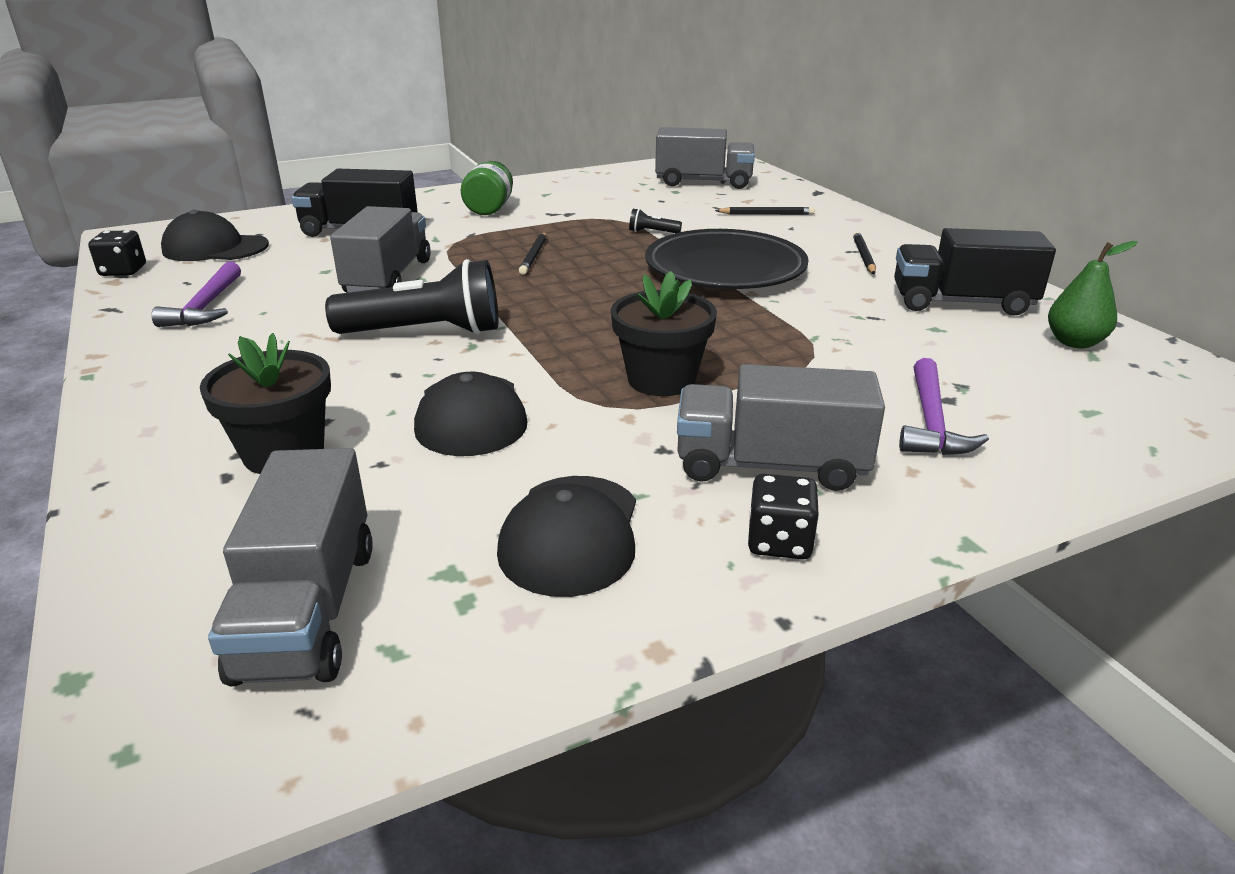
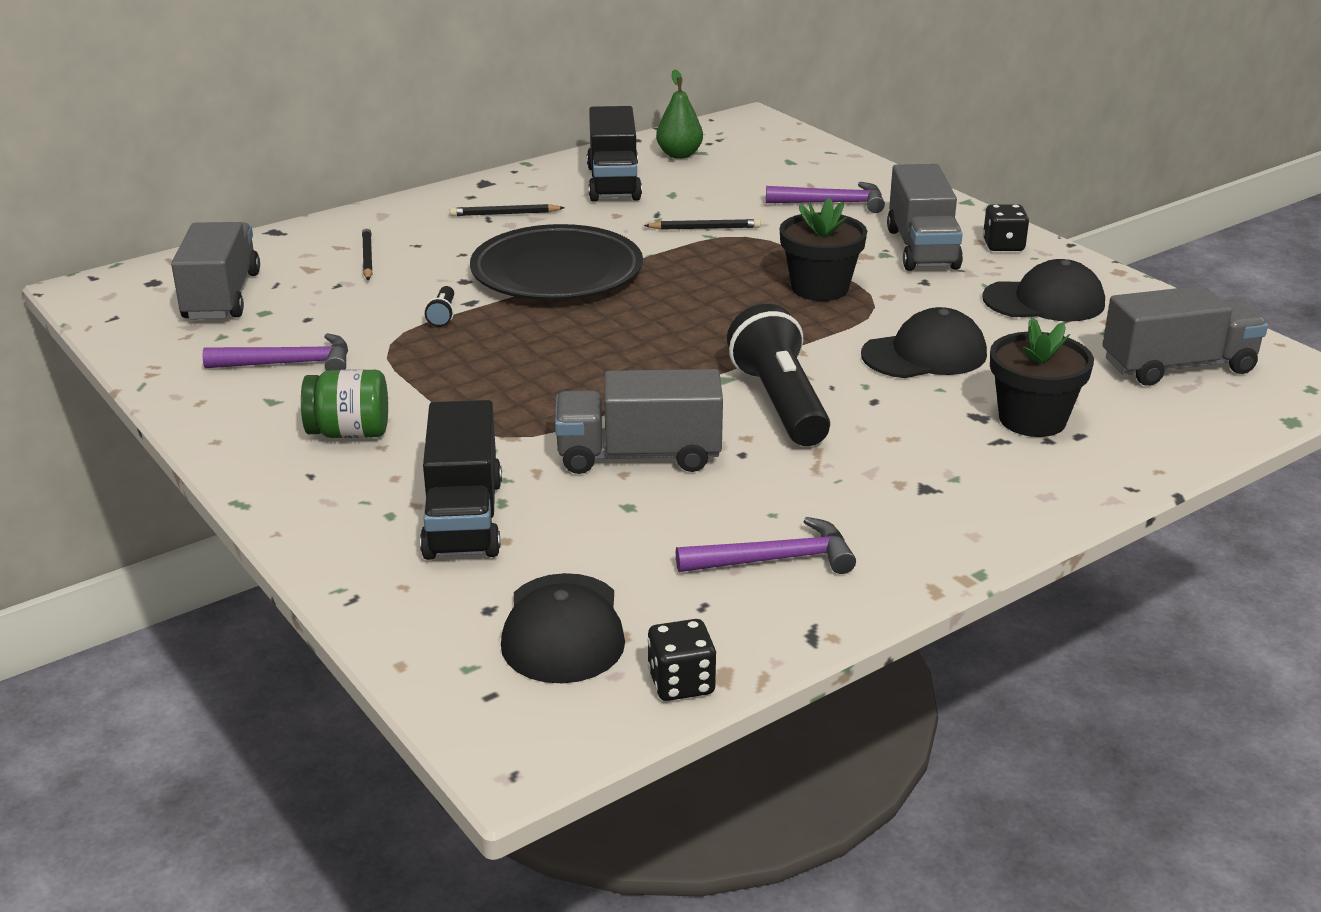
camera: 100 degrees left, 0 degrees up
(534, 256) = (540, 376): black pencil -> black pencil (705, 228)
(594, 197) = (289, 363): none -> purple hammer

